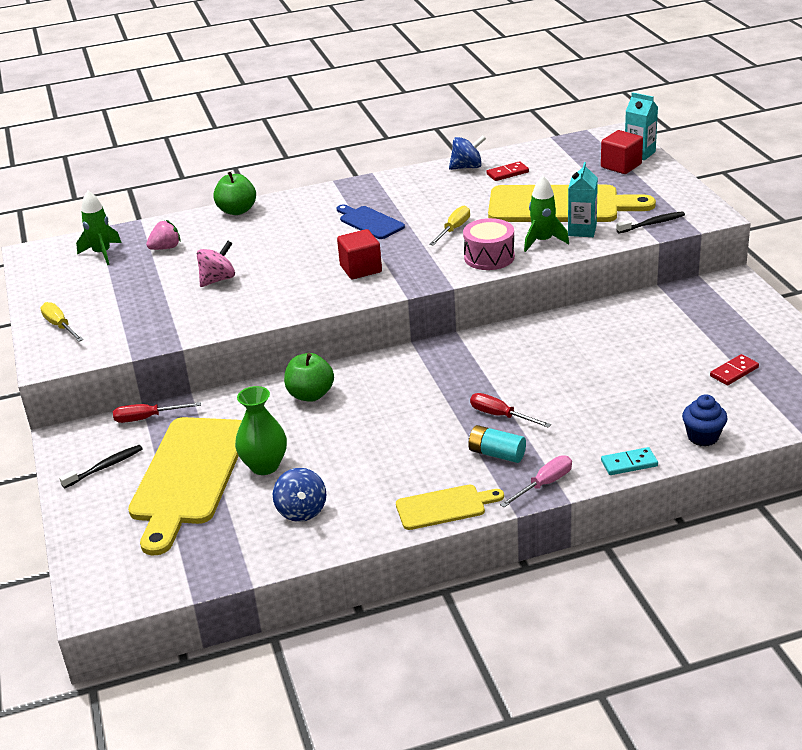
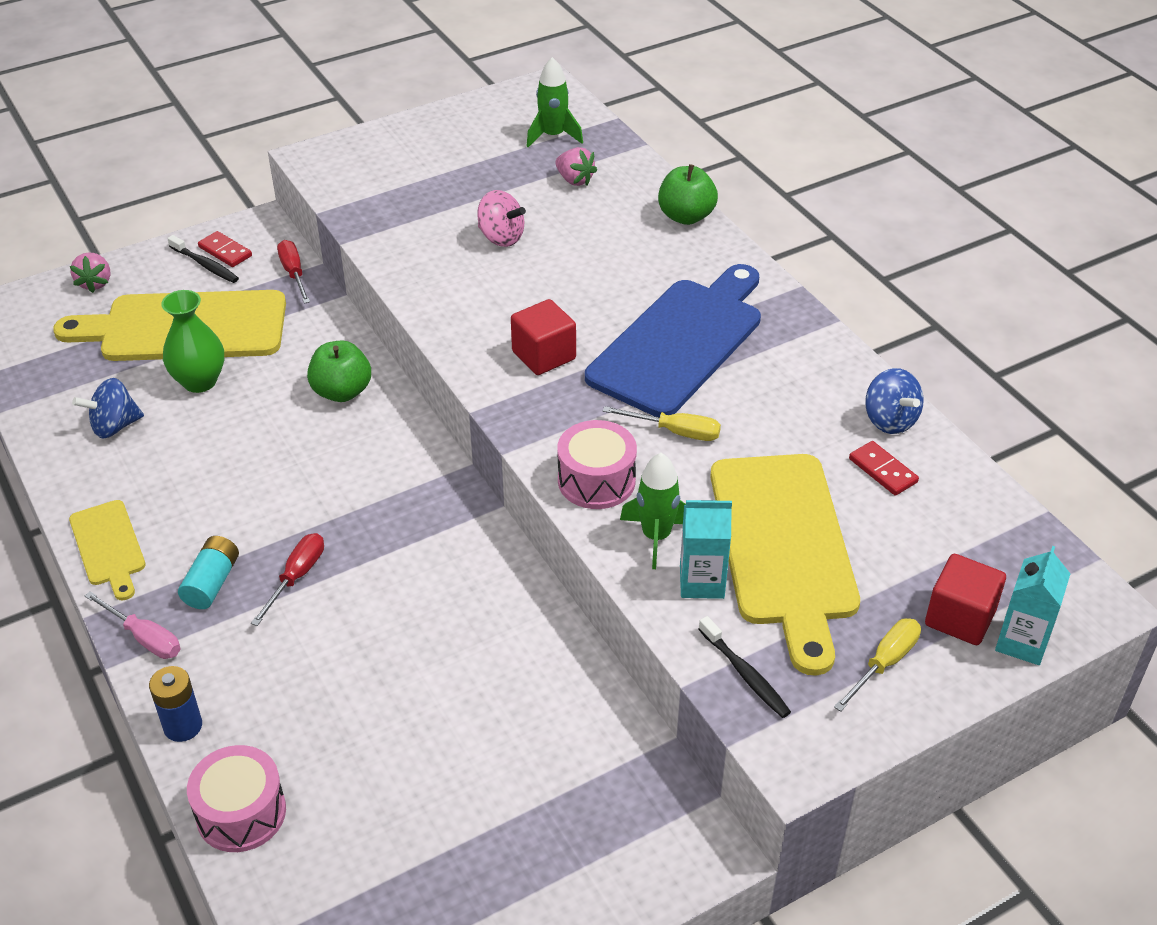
camera: 75 degrees right, 10 degrees up
(60, 326) = (386, 146): yellow screwdriver -> yellow screwdriver (884, 663)
(91, 533) = (95, 283): none -> pink strawberry
(369, 222) = (679, 342): blue cutting board -> blue cutting board, size x1.97
(629, 463) = (183, 726): turquoise domino -> blue battery
(703, 437) = (241, 813): blue cupcake -> pink drum
(734, 372) = (416, 852): red domino -> red domino (225, 251)

